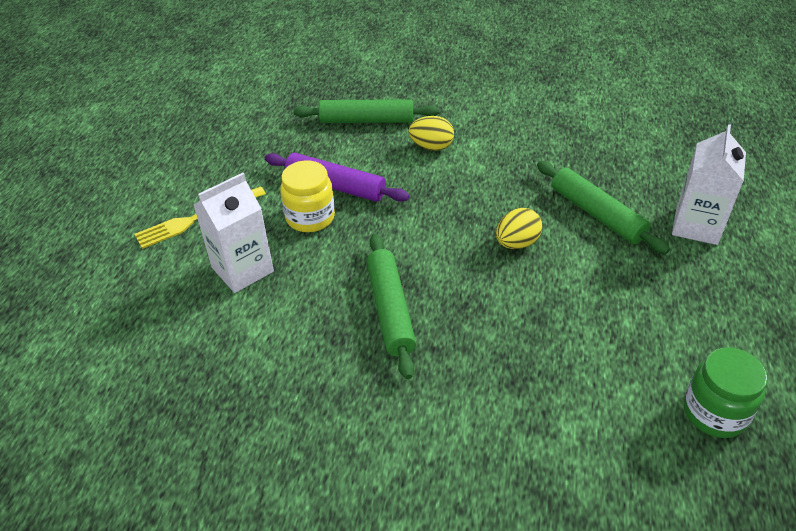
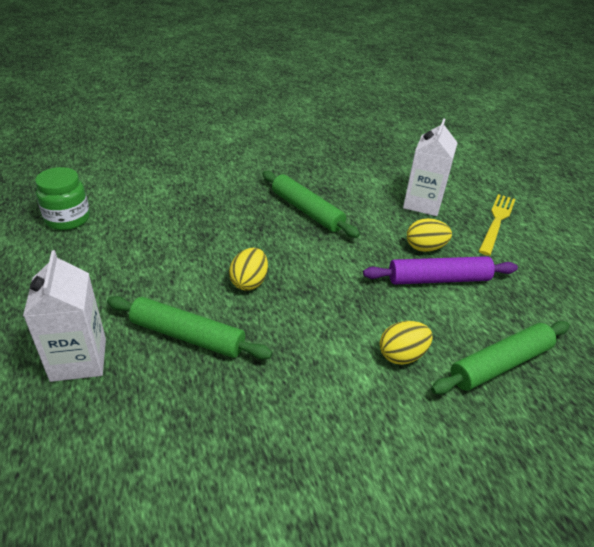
camera: 145 degrees right, 5 degrees down
(310, 217) = (425, 248): yellow jar -> yellow egg

